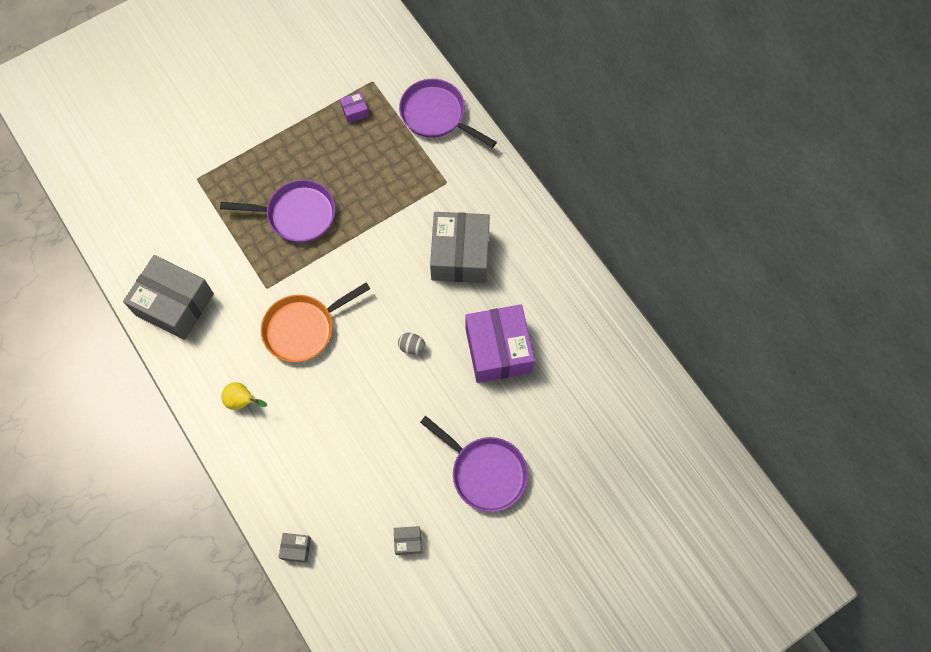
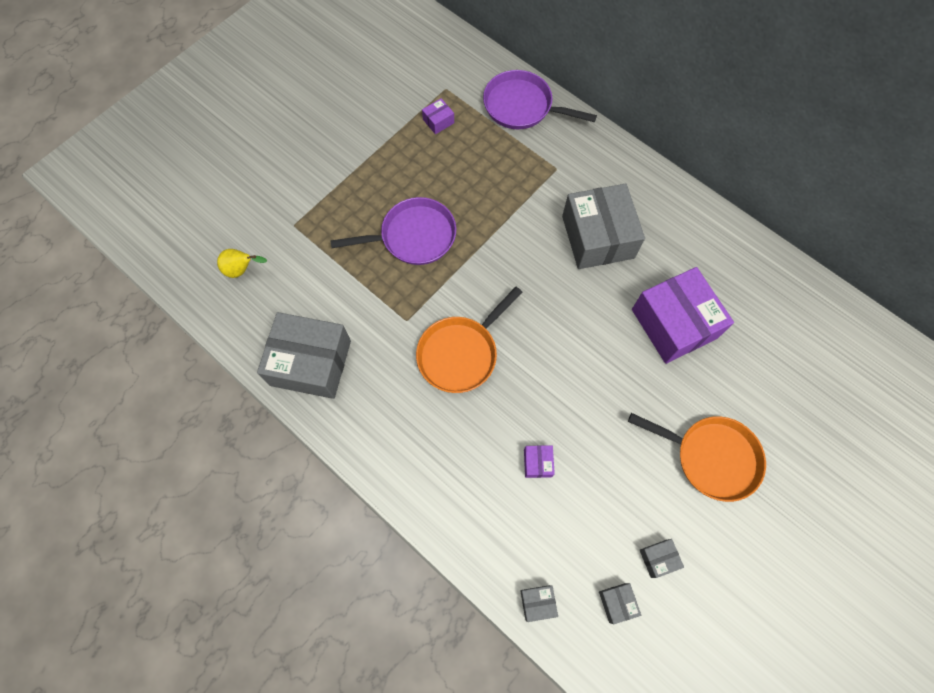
camera: 15 degrees left, 0 degrees up
(242, 401) = (421, 450): yellow pear -> yellow pear (242, 270)
(336, 438) = (537, 463): none -> purple box
(360, 566) = (617, 602): none -> grey box
(412, 347) = (583, 343): grey egg -> none
(485, 472) = (711, 457): purple pan -> orange pan

